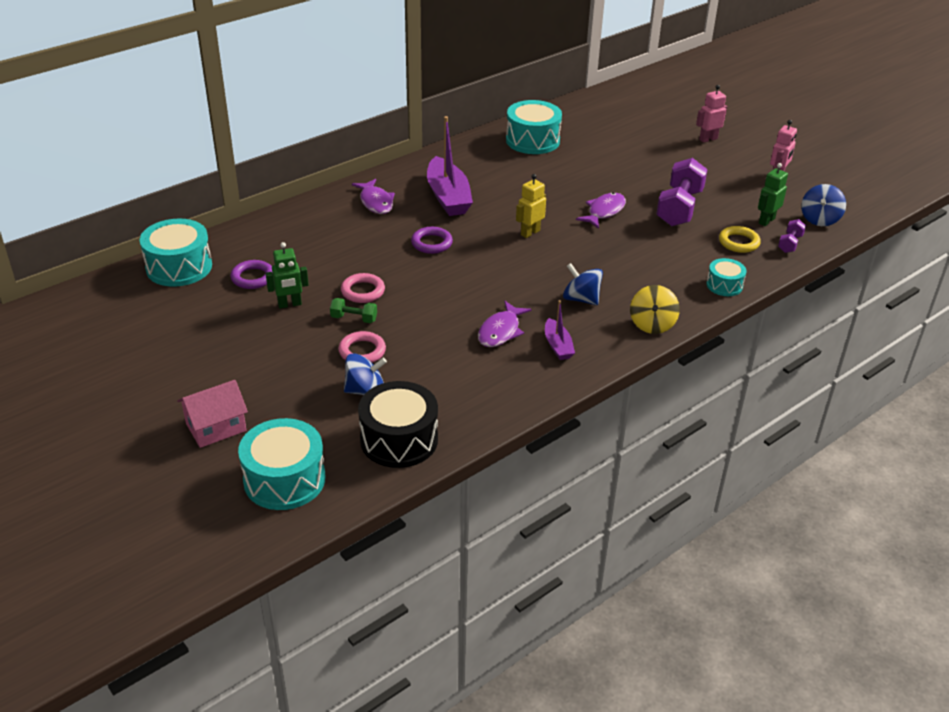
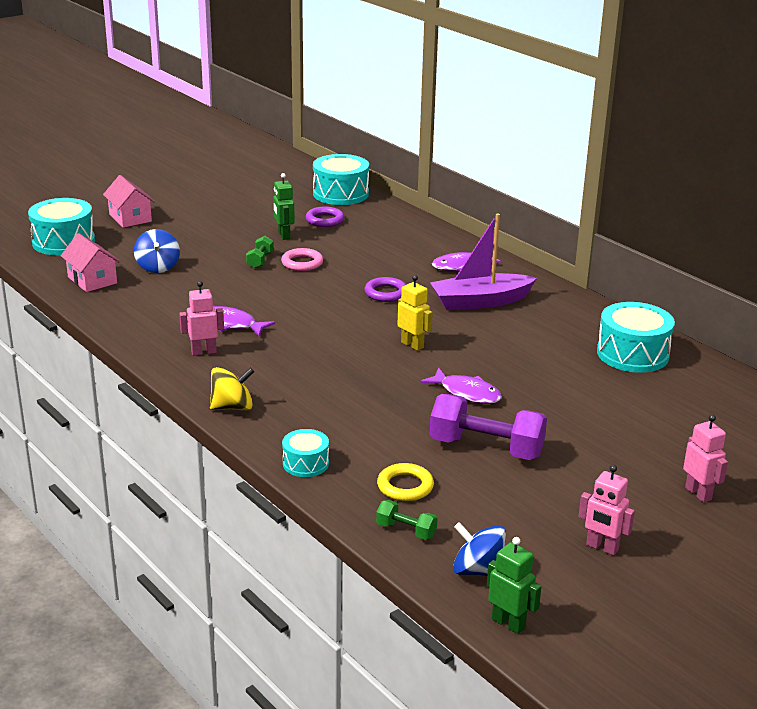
camera: 90 degrees right, 10 degrees down
(362, 351) = (212, 264): pink ring -> none
(399, 439) = (92, 280): black drum -> pink house
(558, 346) = (203, 352): purple boat -> pink robot
(581, 299) = (282, 368): blue spinning top -> none
(652, 324) = (232, 407): yellow spinning top -> yellow spinning top turned 150 degrees clockwise
(766, 221) = (465, 518): green robot -> green robot (508, 623)
(790, 244) = (406, 530): purple dumbbell -> green dumbbell

